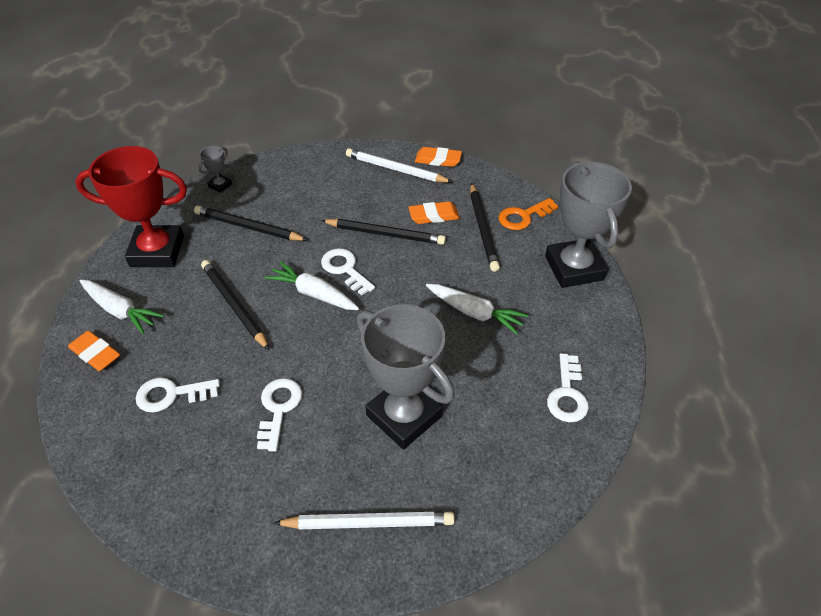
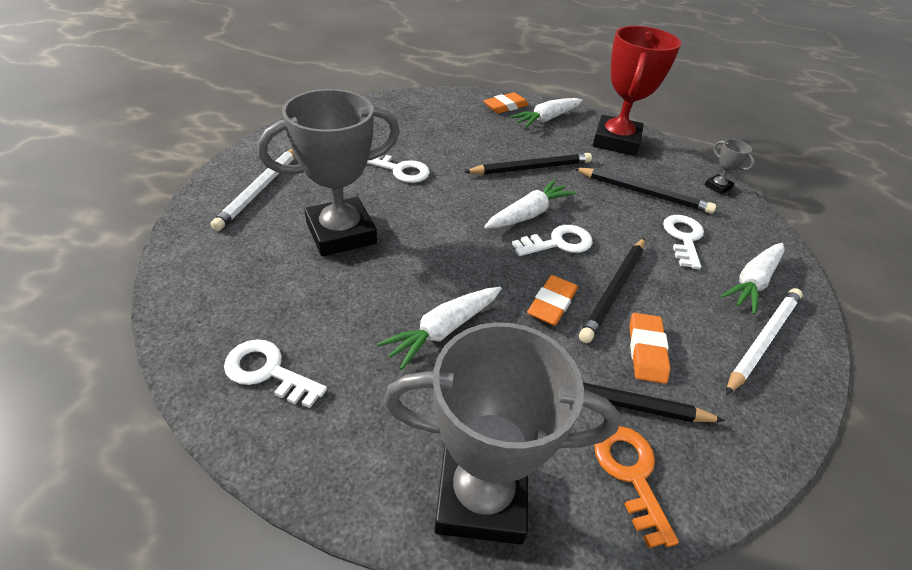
camera: 105 degrees right, 5 degrees down
(171, 394) = (447, 129): white key -> white key (683, 238)
(248, 227) = (643, 193): black pencil -> black pencil turned 75 degrees clockwise
(341, 171) = (753, 282): none -> white carrot
(438, 160) = (797, 403): orange eraser -> orange eraser (552, 304)

